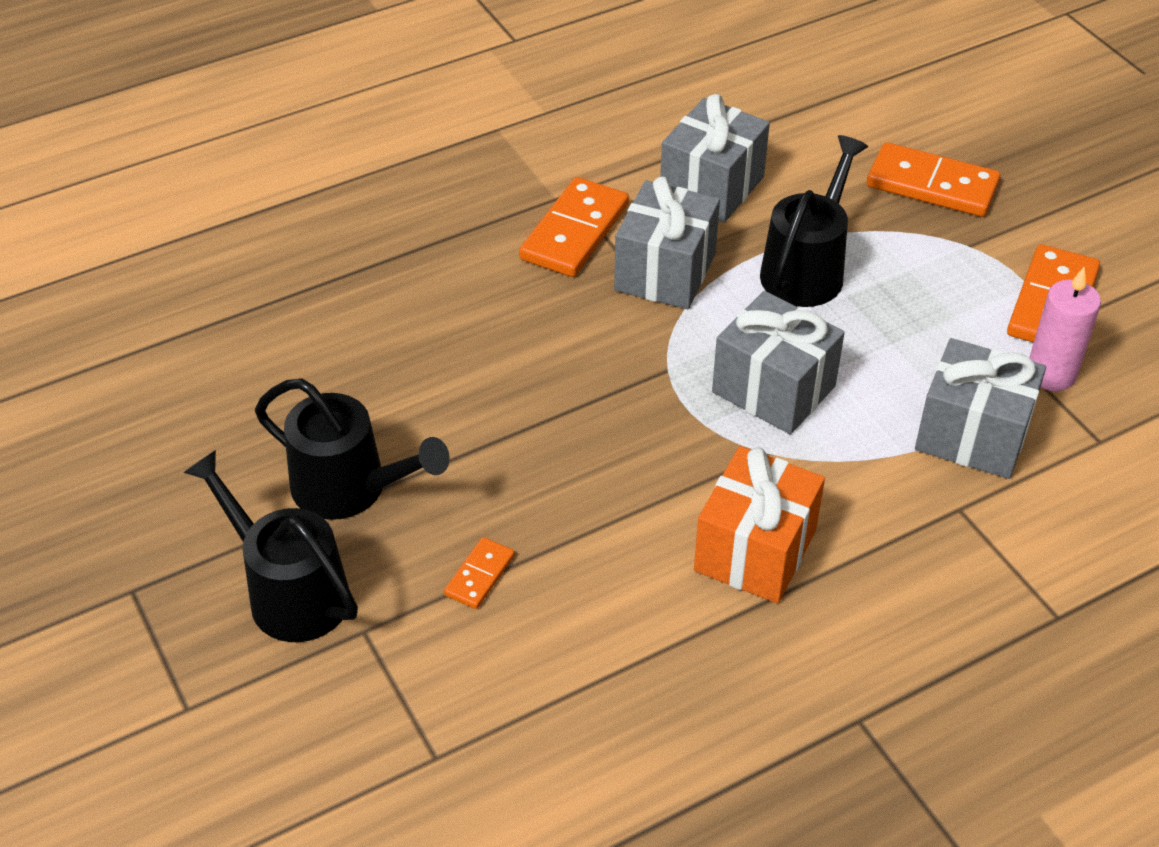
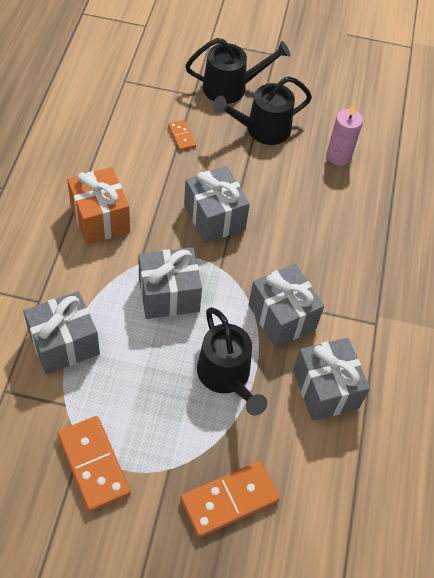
camera: 125 degrees right, 10 degrees up
(575, 232) = (344, 304): orange domino -> none
(593, 429) = (214, 217): none -> grey gift
(1051, 374) = (57, 413): pink candle -> pink candle (338, 156)

